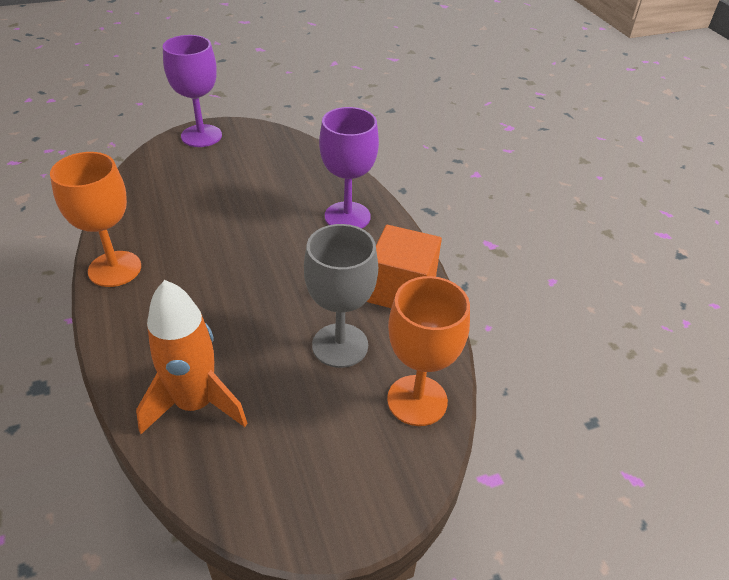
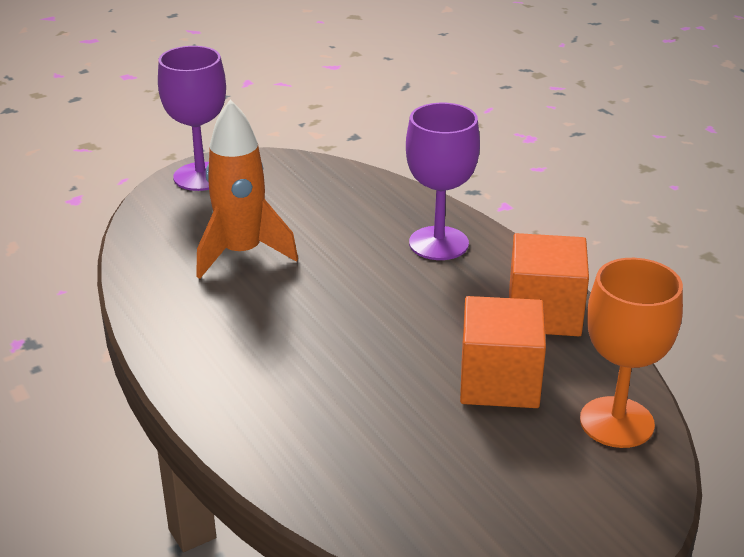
camera: 10 degrees left, 10 degrees down
(115, 269) = (173, 343): orange goblet -> none
(195, 404) = (357, 469): orange rocket -> orange rocket (241, 253)
(340, 345) = (499, 381): grey goblet -> orange cube

